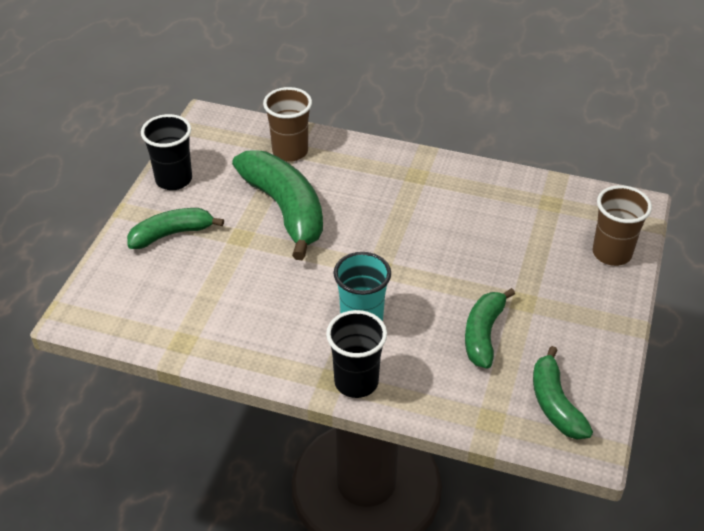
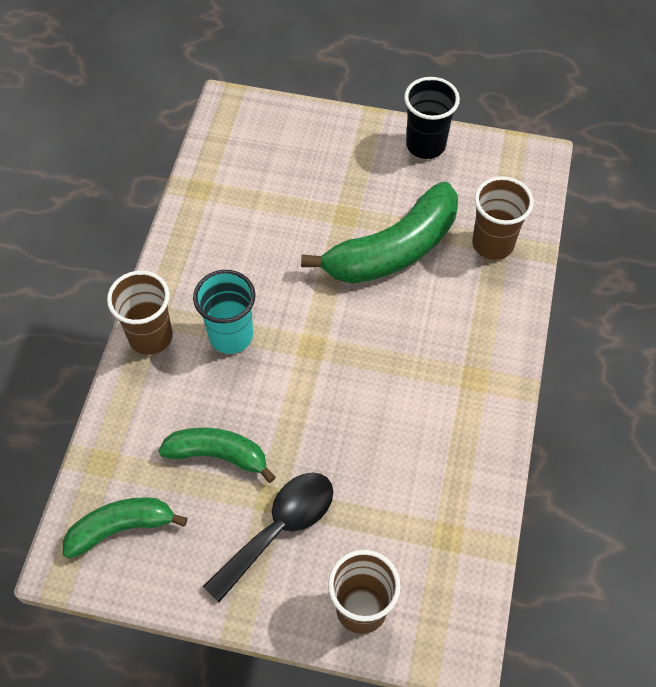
camera: 85 degrees right, 15 degrees up
(172, 234) = (343, 157): green banana -> none
(356, 382) = (150, 337): black cup -> brown cup
(550, 297) = (279, 529): none -> black spoon

